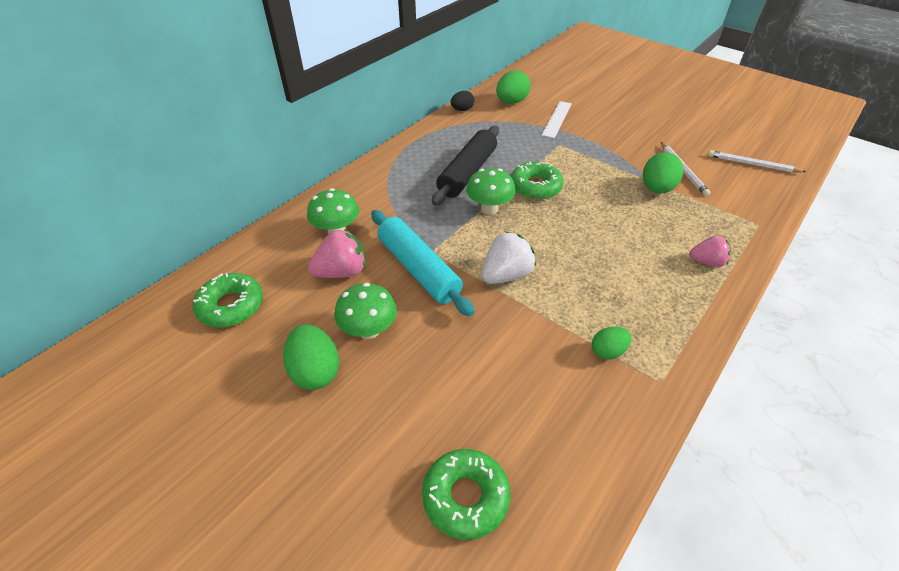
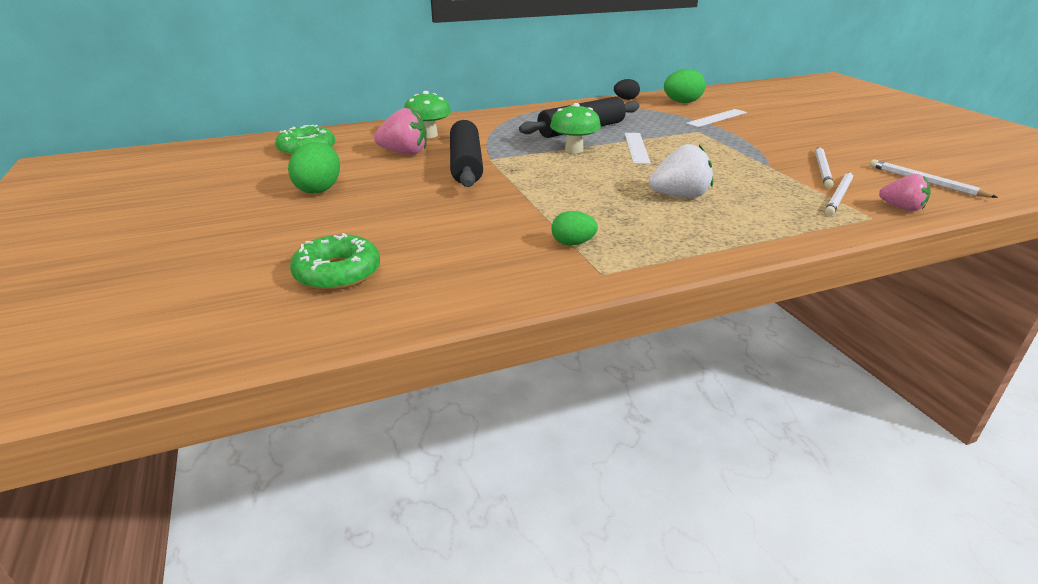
camera: 30 degrees right, 15 degrees down
(369, 330) = (384, 182): green mushroom -> none
(418, 269) = (466, 164): turquoise rolling pin -> black rolling pin
(506, 275) = (537, 184): white strawberry -> white strawberry (680, 196)
(535, 187) = (636, 148): green donut -> white ruler
(656, 189) = (771, 173): green egg -> none
(706, 262) = (765, 224): pink strawberry -> pink strawberry (901, 208)
(719, 203) = (839, 195): none -> white pencil

